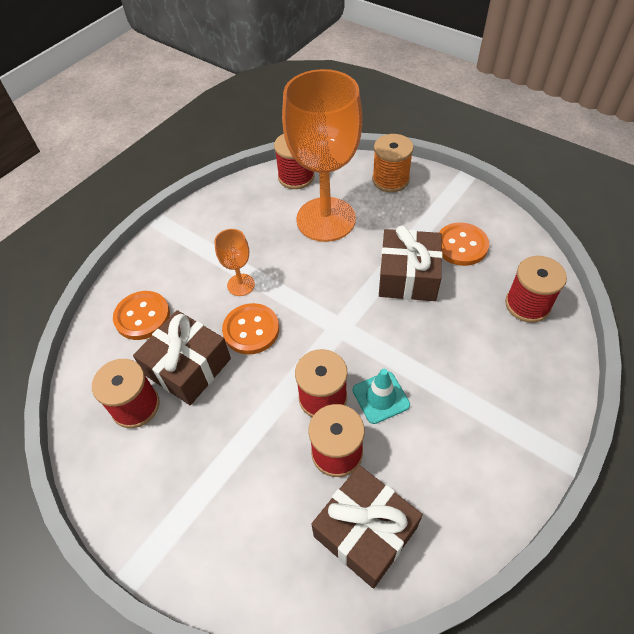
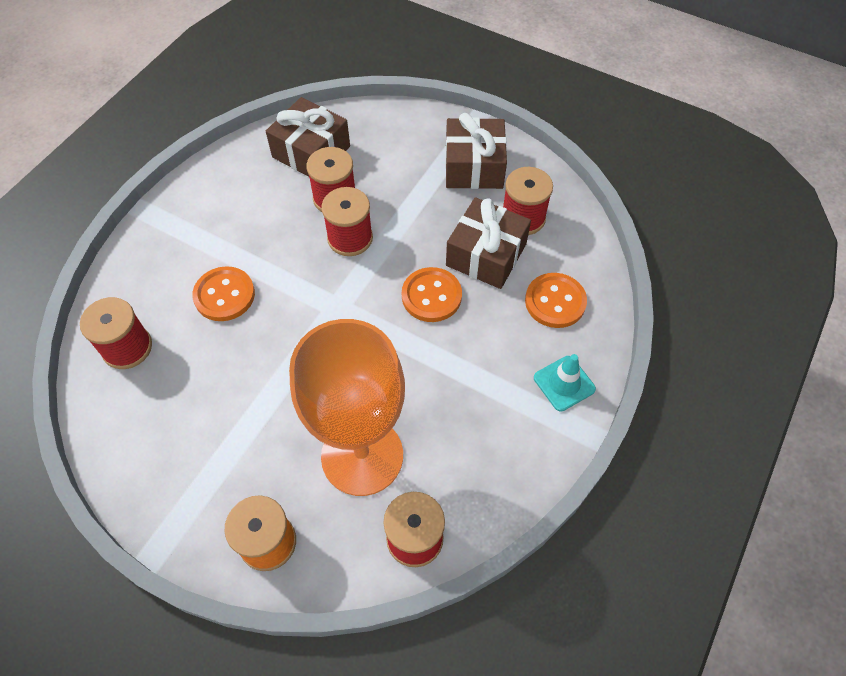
camera: 170 degrees right, 5 degrees up
(241, 285) = (455, 348): orange goblet -> none
(380, 397) = (295, 242): turquoise traffic cone -> turquoise traffic cone (564, 383)
(408, 276) = (257, 374): brown gift -> brown gift (474, 166)
(461, 245) = (184, 424): orange button -> orange button (224, 295)

